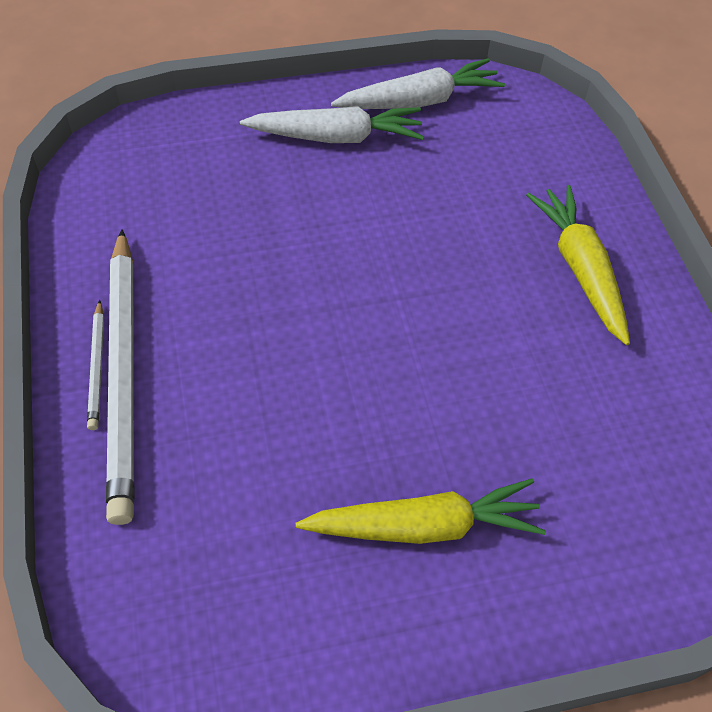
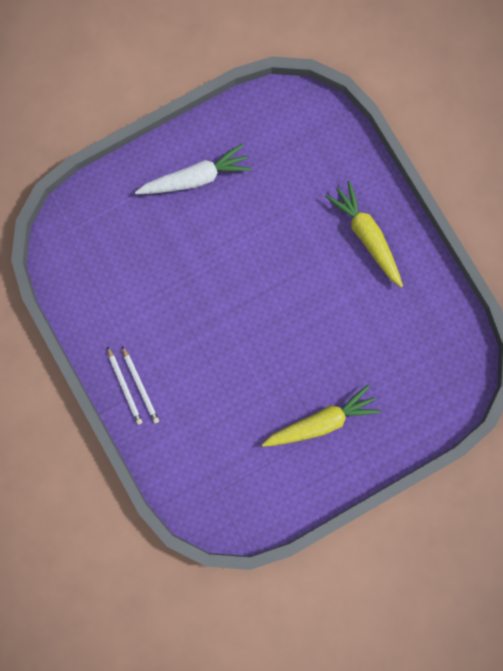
camera: 15 degrees left, 25 degrees up
(124, 373) = (140, 386): white pencil -> white pencil, size x0.45
(419, 101) = (238, 129): white carrot -> none

